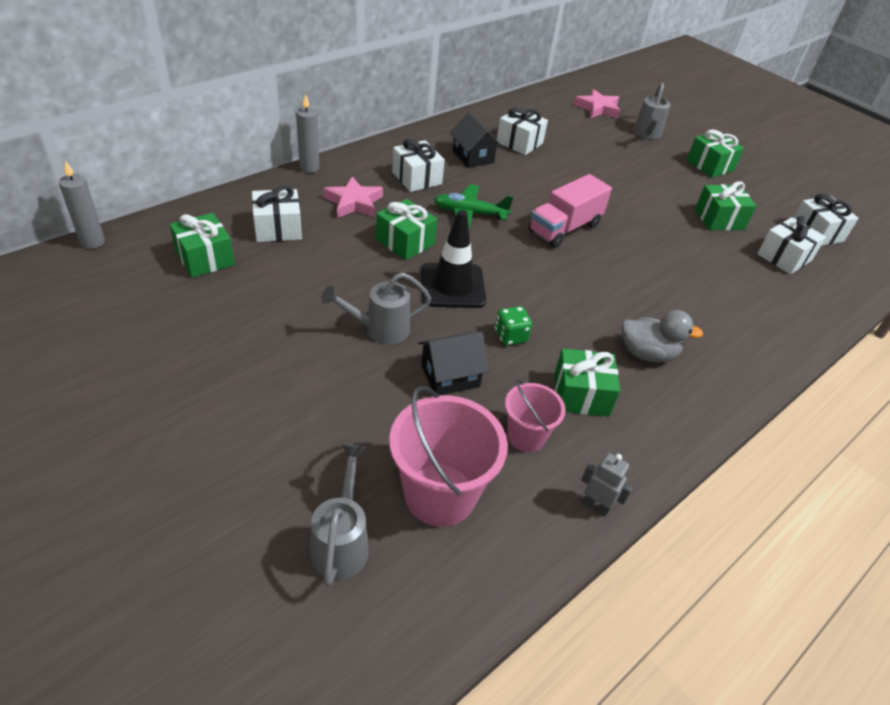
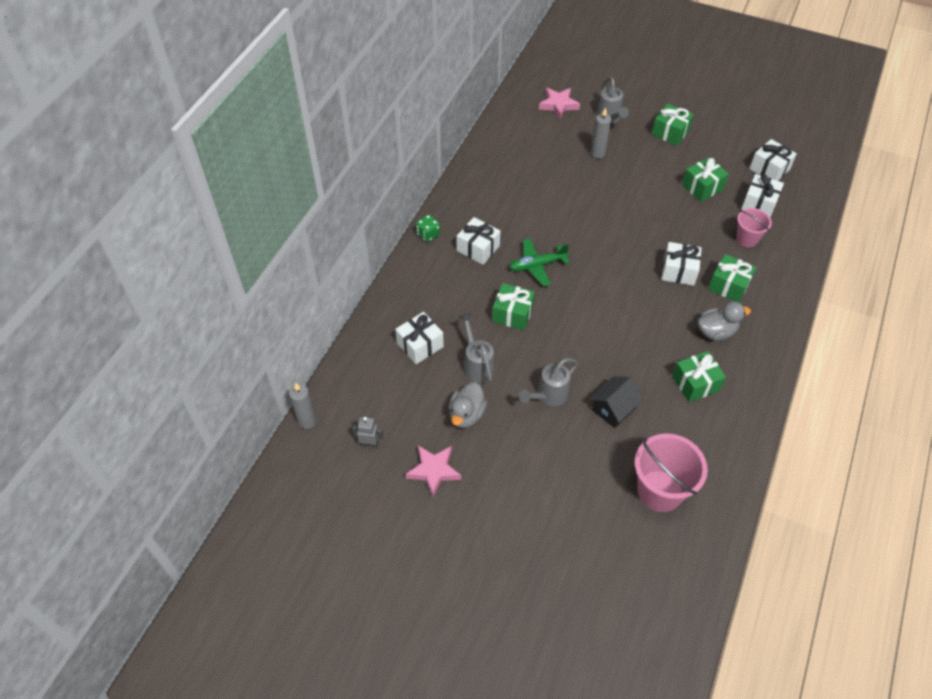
camera: 20 degrees left, 10 degrees up
(205, 258) = (394, 396): green gift -> green gift (728, 286)
(267, 307) = (466, 415): none -> grey duck
(309, 168) = (395, 276): grey candle -> grey candle (597, 153)
(341, 542) = (629, 546): grey watering can -> grey watering can (477, 365)
(354, 202) = (452, 294): pink star -> pink star (433, 470)
(452, 286) = (568, 337): black traffic cone -> none
(473, 157) = (502, 206): black house -> none
(510, 336) = (629, 360): green dice -> green dice (428, 234)
(519, 143) = (525, 173): white gift -> white gift (678, 271)
(526, 436) = (682, 429): pink bucket -> pink bucket (747, 239)
(564, 228) = (607, 247): pink truck -> none
(596, 506) = (744, 454): grey robot -> grey robot (370, 444)

